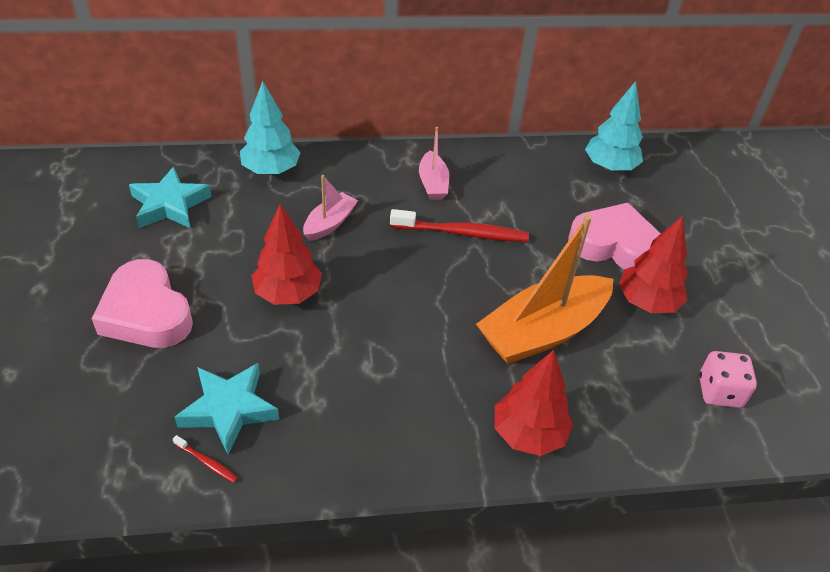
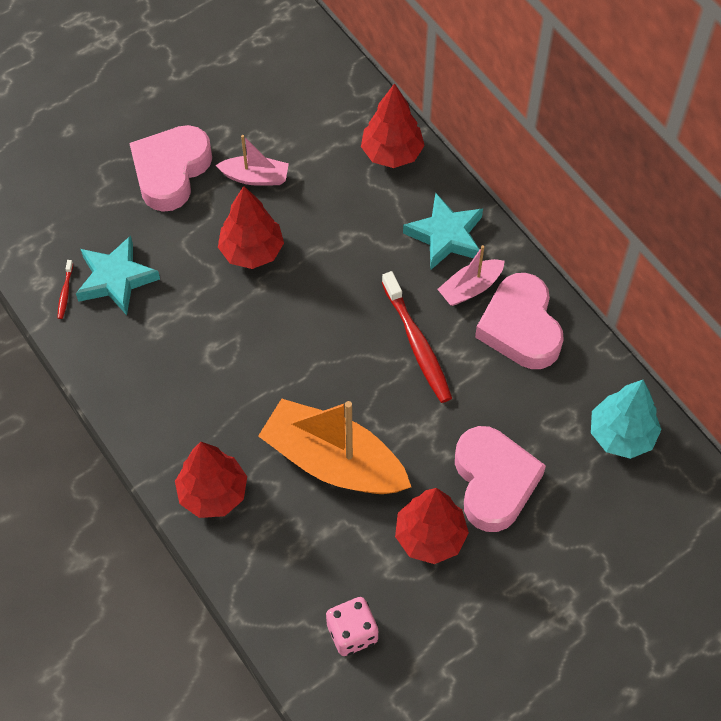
camera: 65 degrees right, 15 degrees up
(170, 205) = (295, 110): turquoise star -> turquoise star (445, 236)
(271, 170) = (392, 153): turquoise tree -> red tree
(329, 223) = (355, 235): pink boat -> pink boat (255, 177)
(487, 174) = (520, 327): none -> pink heart

